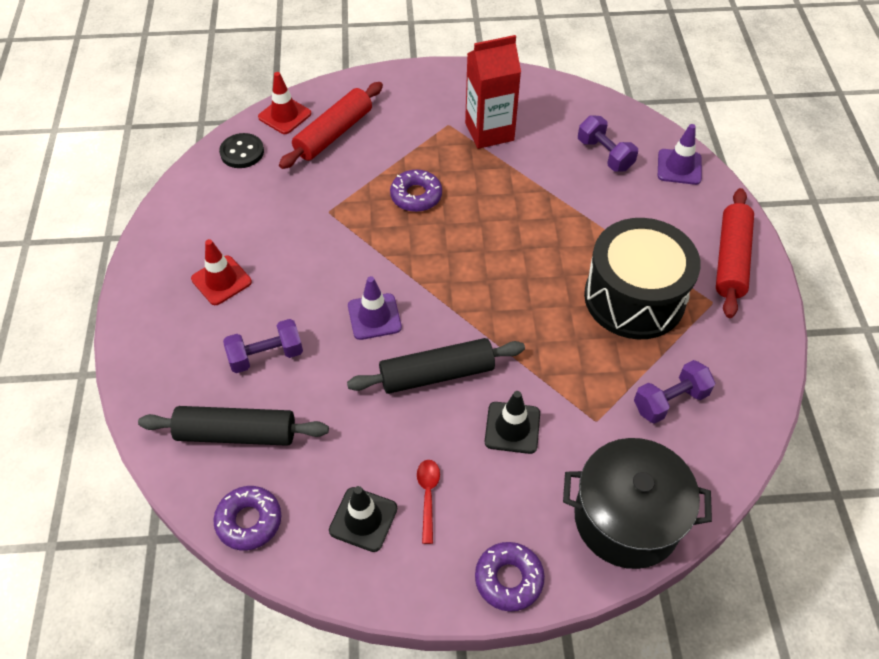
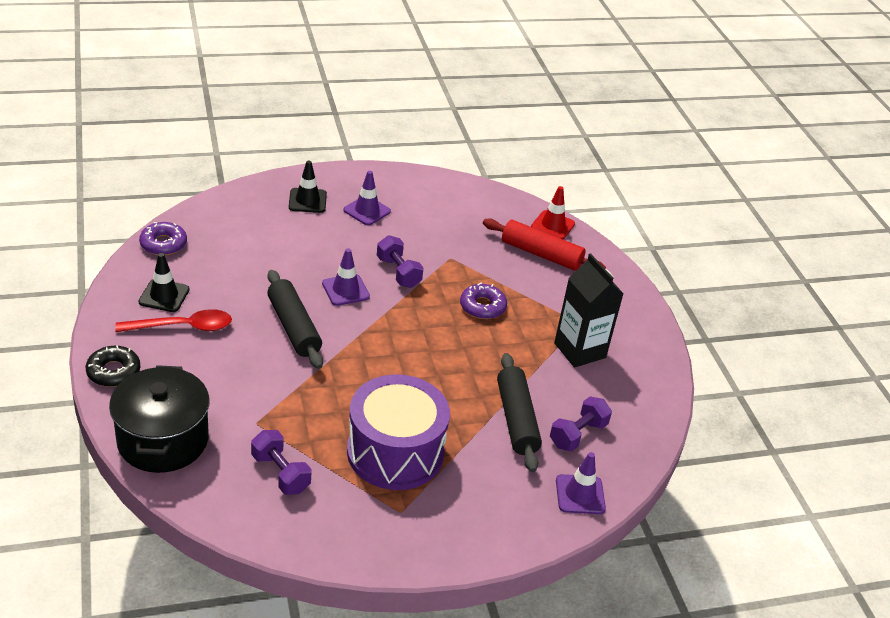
camera: 75 degrees right, 15 degrees down
(221, 280) = (367, 211): red traffic cone -> purple traffic cone
(237, 433) = (232, 232): black rolling pin -> black rolling pin (517, 419)
(242, 152) = (502, 207): black button -> none
(266, 355) = (300, 238): purple dumbbell -> purple dumbbell (398, 272)
(428, 496) = (183, 327): red spoon -> red spoon, size x1.69
(489, 132) = (579, 350): red carton -> black carton
(509, 579) = (113, 371): purple donut -> black donut
(512, 428) = (246, 371): black traffic cone -> black traffic cone (307, 201)
(634, 297) = (395, 452): black drum -> purple drum
(731, 259) = (459, 531): red rolling pin -> none

